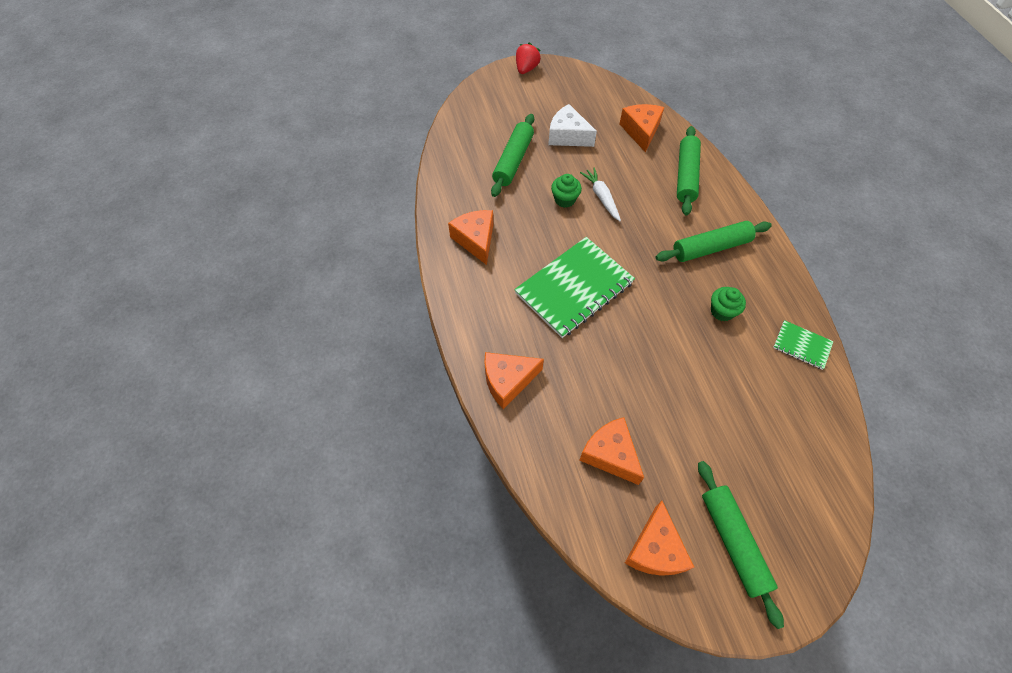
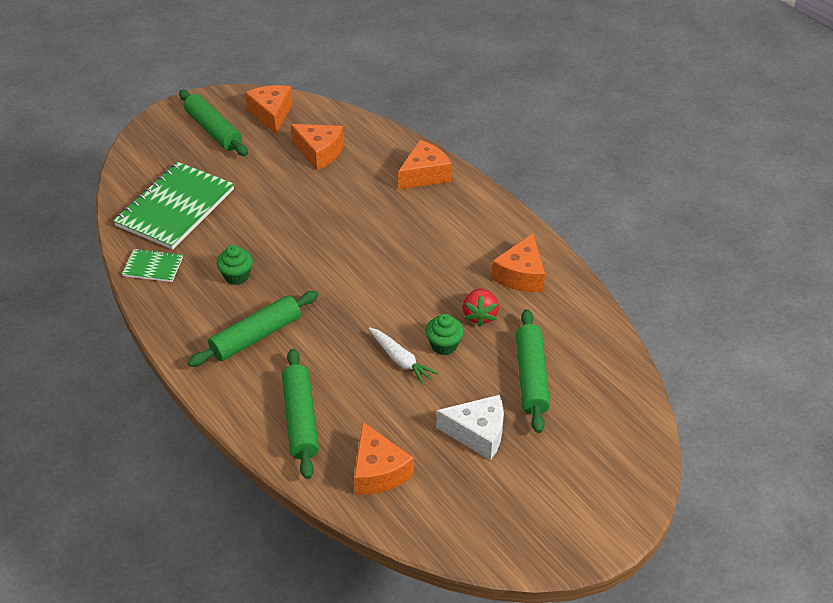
camera: 160 degrees right, 15 degrees down
(475, 240) = (521, 275): orange cheese -> orange cheese turned 60 degrees clockwise
(526, 69) = (596, 537): red strawberry -> red strawberry (479, 315)
(574, 288) = (395, 258): green notebook -> green notebook (175, 208)

